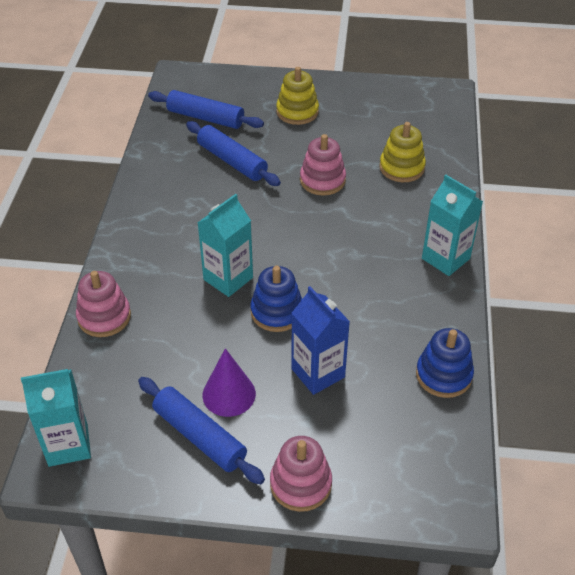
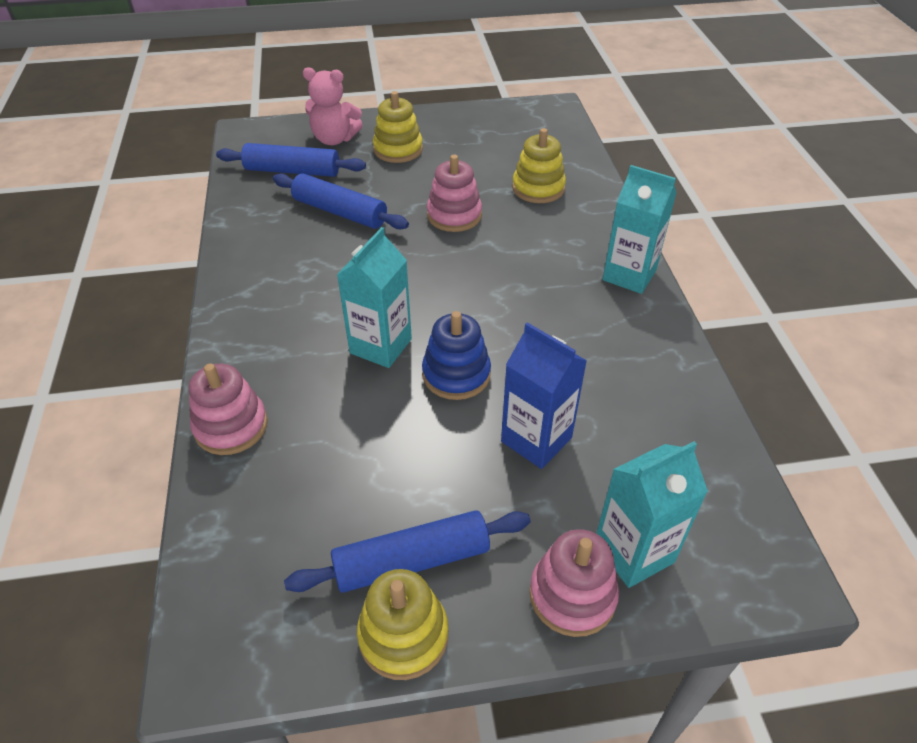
camera: 15 degrees left, 0 degrees up
(68, 445) = (226, 620): turquoise carton -> turquoise carton (633, 552)
(178, 481) = (403, 635): none -> yellow stacking toy
(199, 436) = (412, 561): blue rolling pin -> blue rolling pin turned 45 degrees counterclockwise
(229, 394) = (432, 493): purple cone -> none
(248, 93) = (334, 139): none -> pink teddy bear
(443, 375) = (688, 409): blue stacking toy -> none

